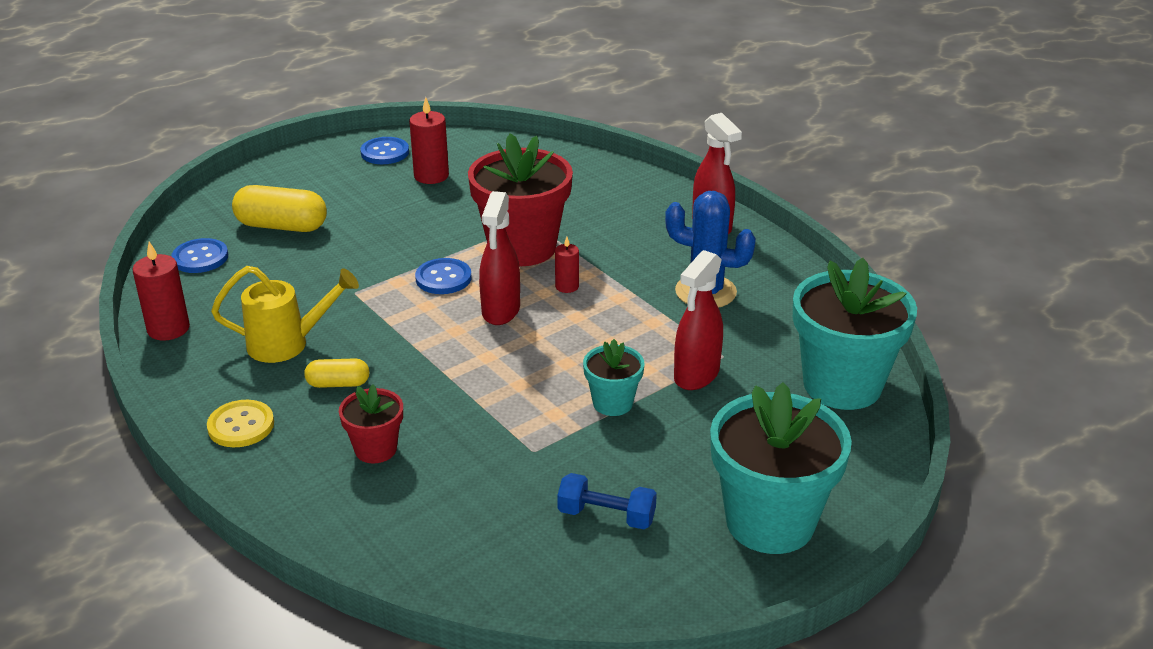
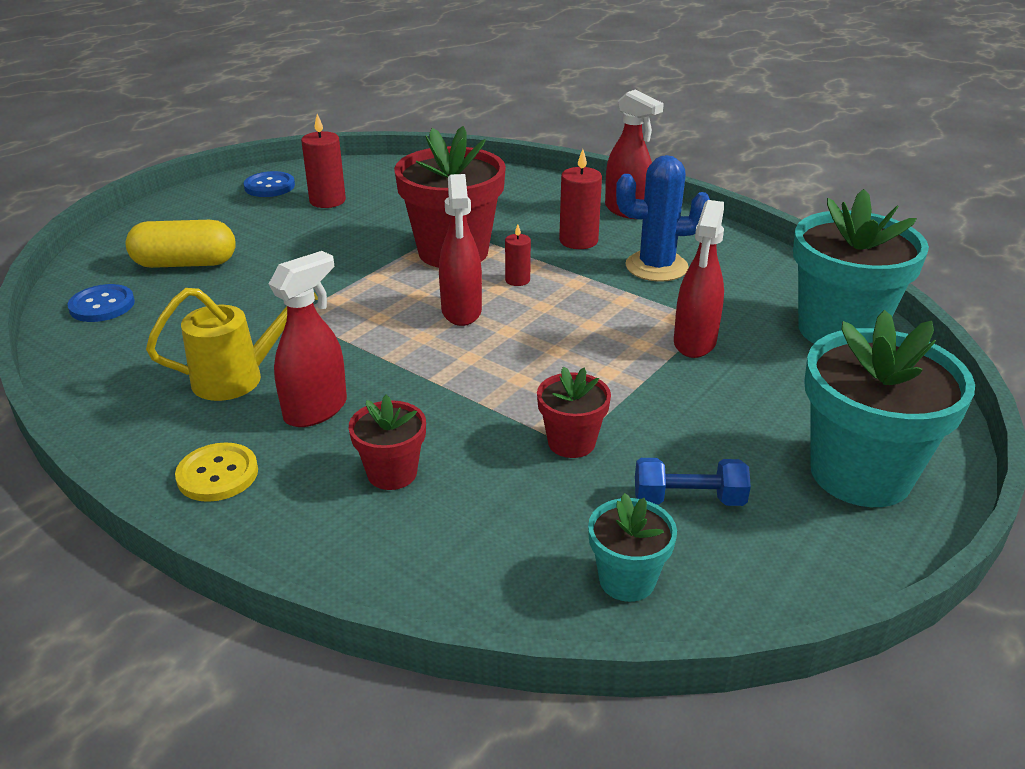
camera: 15 degrees left, 0 degrees up
(168, 329) = (88, 382): red candle -> red candle (578, 241)
(338, 384) = (316, 410): yellow capsule -> red spray bottle
(443, 278) = (385, 289): blue button -> none
(534, 449) = (571, 442): none -> red flower pot
(612, 403) = (627, 382): turquoise flower pot -> turquoise flower pot (627, 580)

